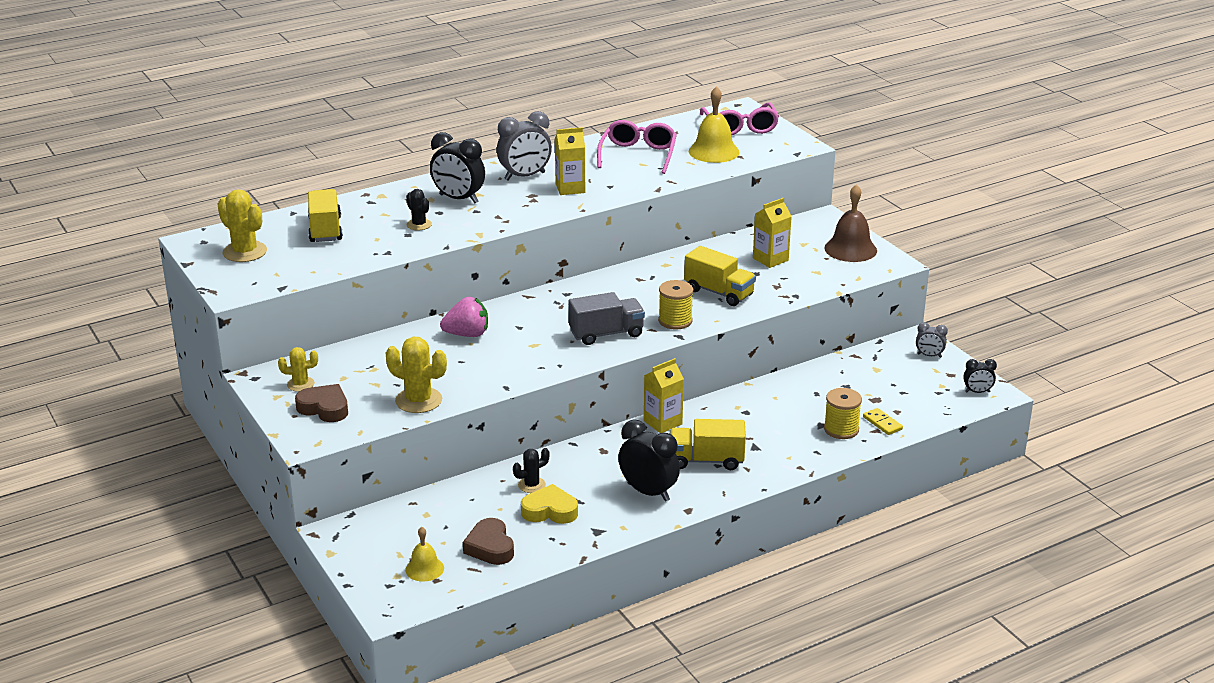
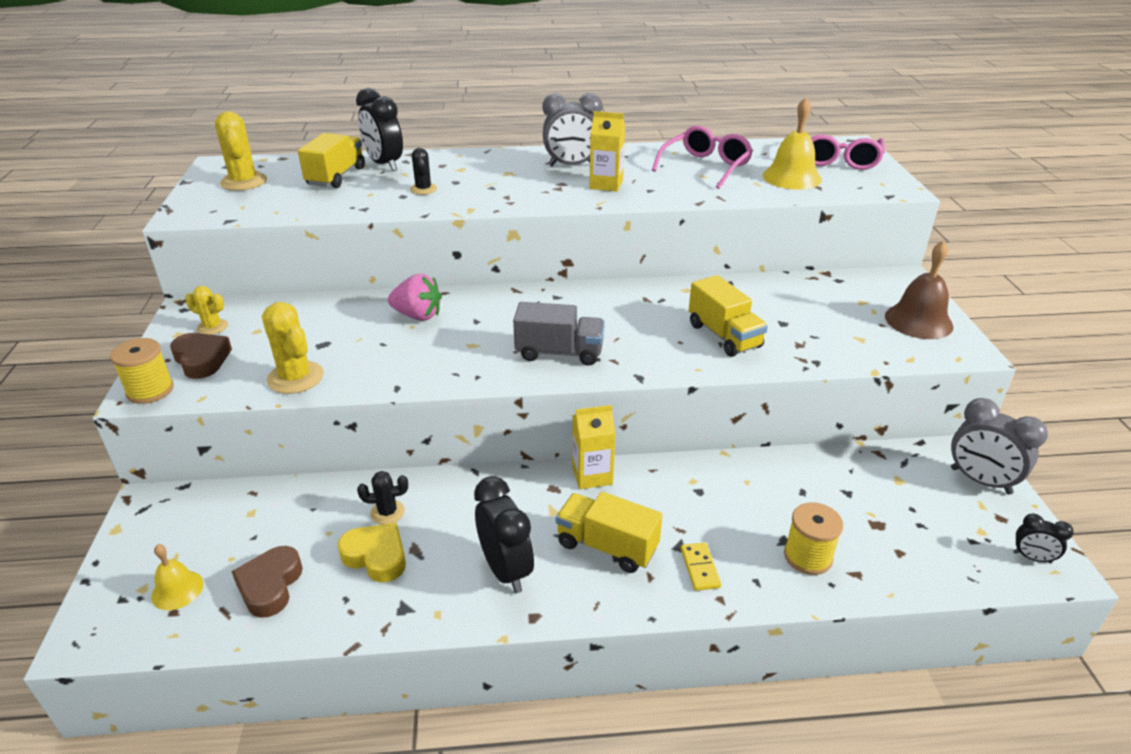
camera: 25 degrees right, 5 degrees up
(458, 199) = (487, 173): black clock -> black clock (384, 164)
(675, 321) = (648, 357): yellow spool -> yellow spool (150, 390)
(770, 259) = (811, 311): yellow carton -> none
(882, 423) = (870, 565): yellow domino -> yellow domino (700, 568)
(929, 355) = (980, 481): grey clock -> grey clock, size x1.87

